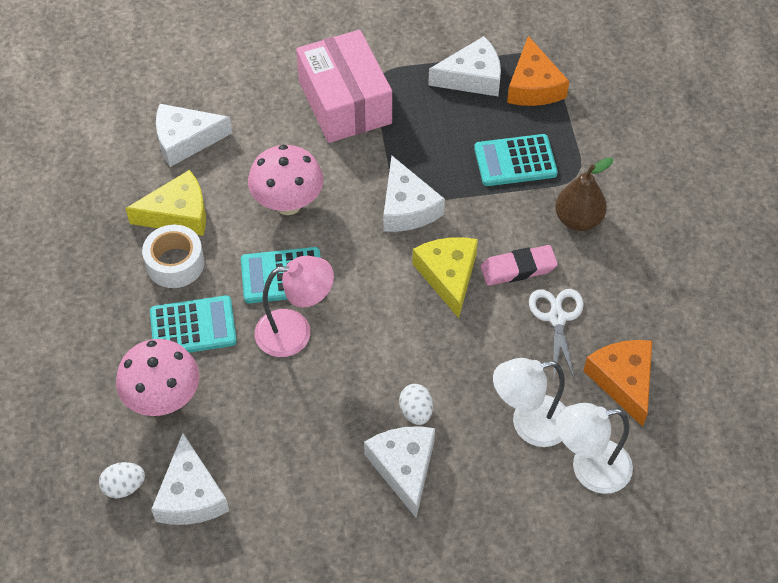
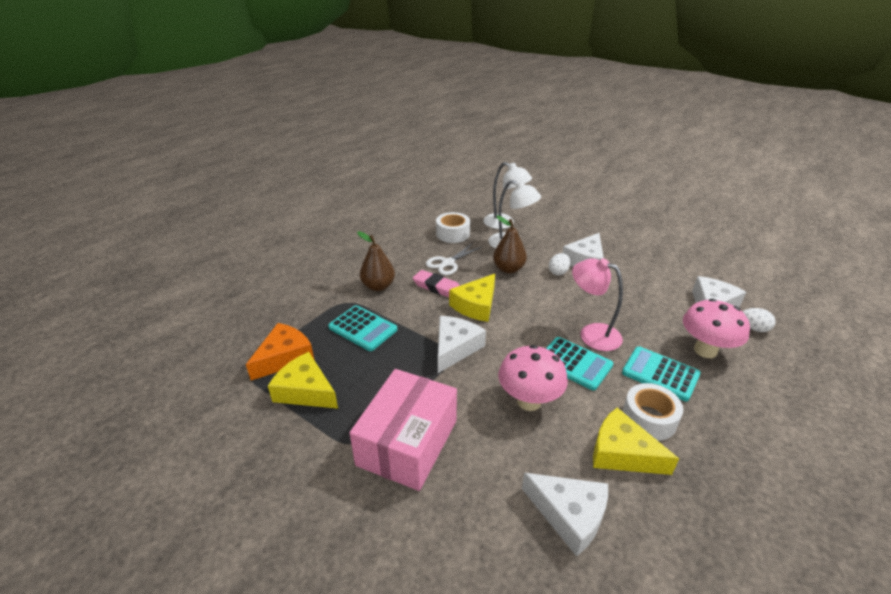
camera: 135 degrees left, 20 degrees down
(472, 77) = (305, 391): white cheese -> yellow cheese
(478, 367) = (508, 269): none -> brown pear
(623, 381) = (452, 234): orange cheese -> white tape

